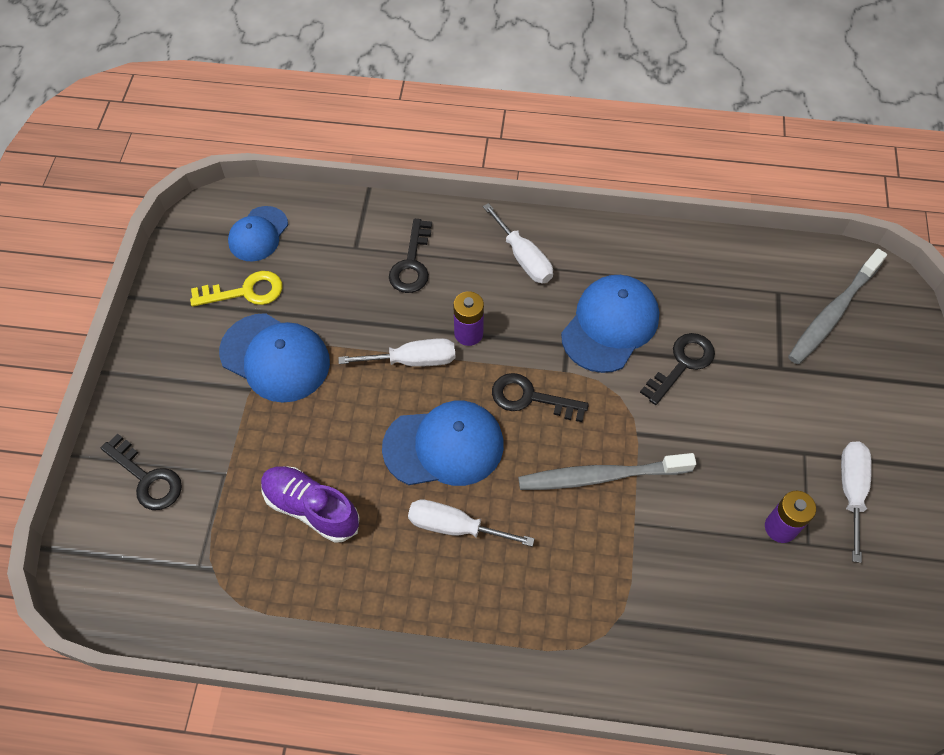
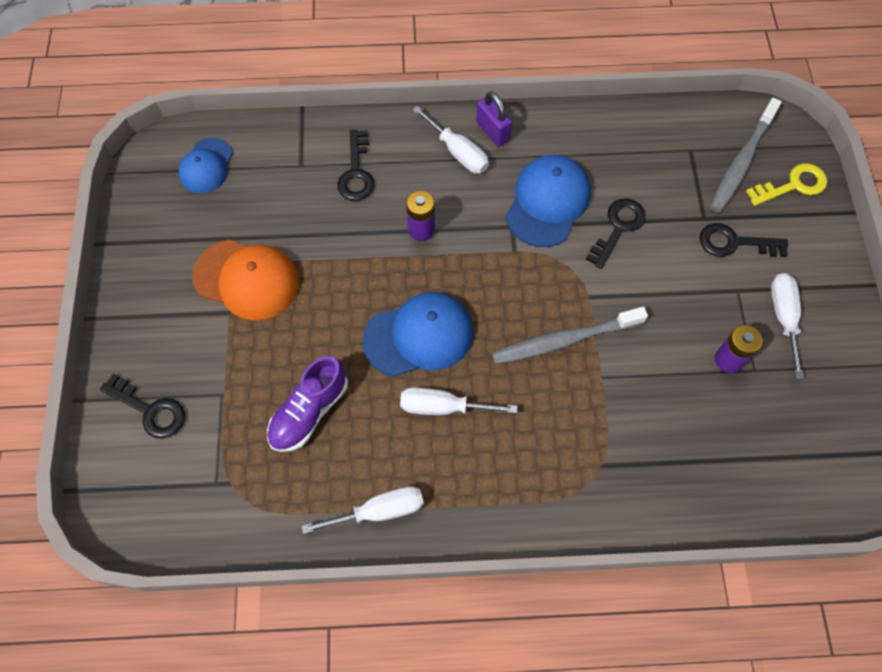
camera: 10 degrees left, 5 degrees up
(245, 292) = (206, 222): yellow key -> yellow key (793, 185)
(275, 358) = (247, 279): blue cap -> orange cap
(311, 508) = (309, 412): purple shoe -> purple shoe turned 75 degrees counterclockwise
(413, 360) = (375, 262): white screwdriver -> white screwdriver (379, 511)
(530, 398) = (488, 280): black key -> black key (734, 243)
(565, 241) = (492, 131): none -> purple padlock

